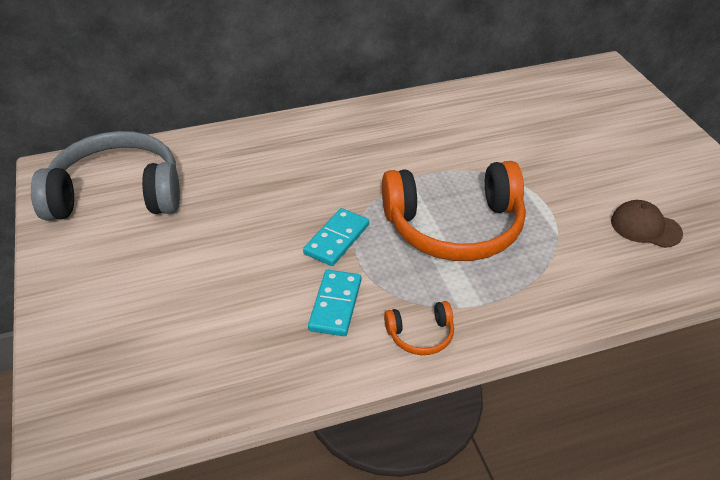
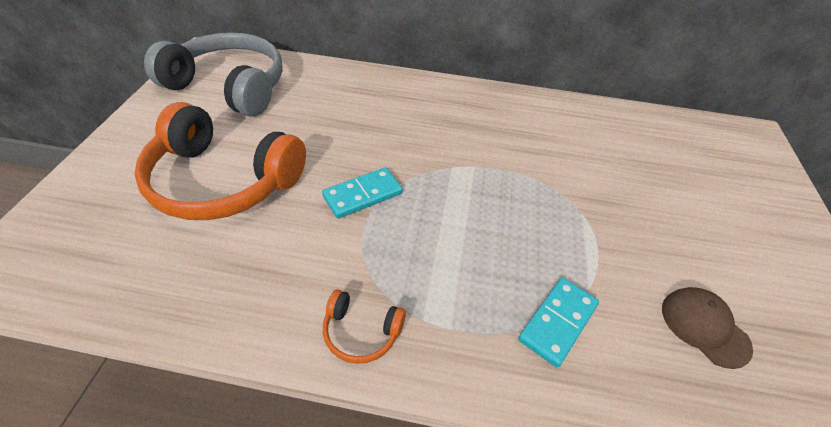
camera: 25 degrees right, 5 degrees up
(335, 305) = (309, 258): turquoise domino -> turquoise domino (558, 322)
(454, 227) = (482, 231): orange headphones -> orange headphones (223, 181)

